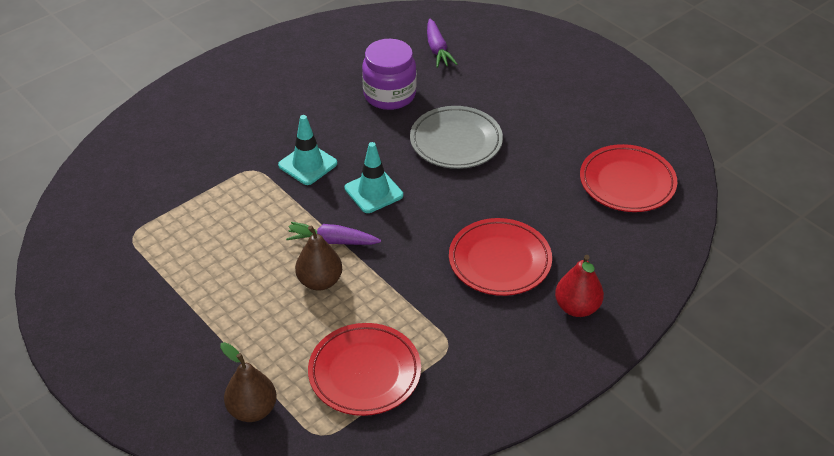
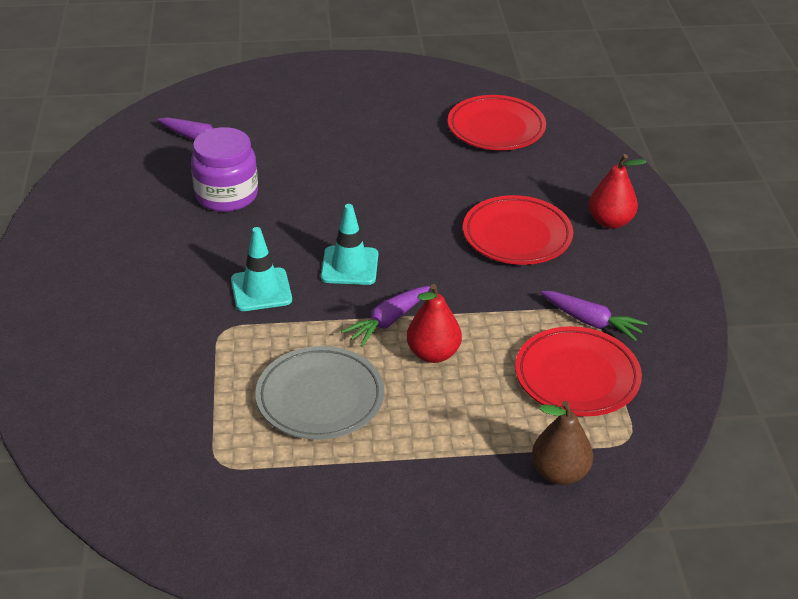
camera: 55 degrees left, 5 degrees down
(320, 281) = (433, 353): brown pear -> red pear
(437, 353) = (591, 322): none -> purple carrot
(456, 141) = (340, 188): grey plate -> grey plate (320, 398)

